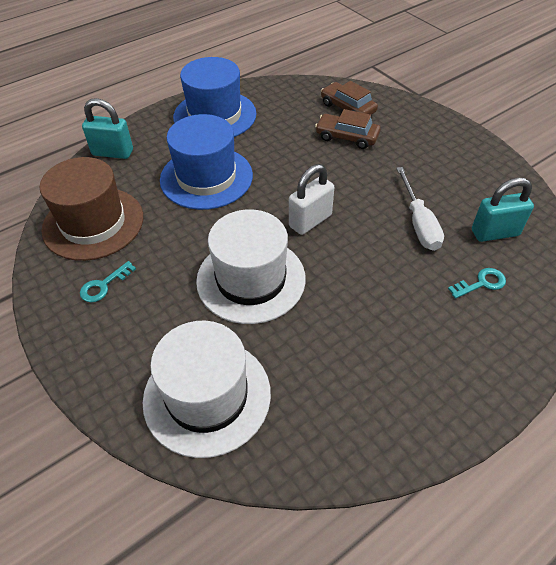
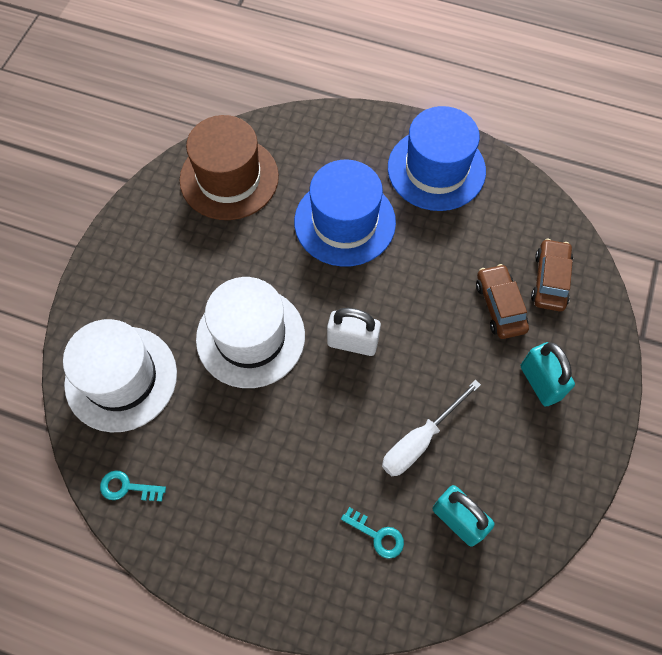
camera: 55 degrees right, 15 degrees up
(104, 285) = (173, 235): turquoise key -> turquoise key (127, 487)
(113, 153) = (319, 127): turquoise padlock -> turquoise padlock (540, 382)

